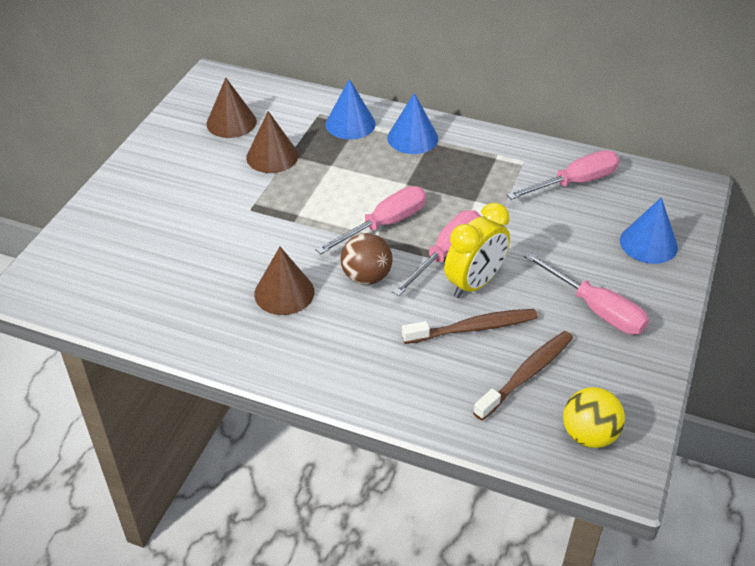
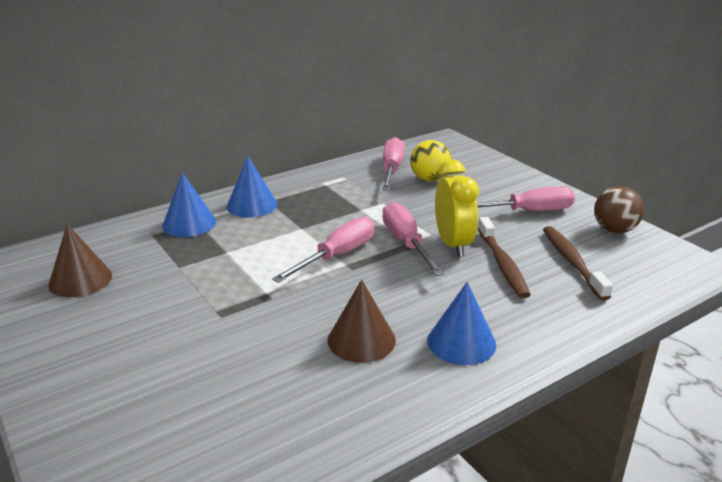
camera: 55 degrees left, 15 degrees down
(272, 156) = (167, 276): brown cone -> none
(366, 277) = (391, 288): brown ball -> brown ball (614, 230)
(384, 224) = (337, 256): pink screwdriver -> pink screwdriver turned 45 degrees clockwise
(473, 328) = (502, 264): brown toothbrush -> brown toothbrush turned 150 degrees clockwise
(589, 435) = (652, 262): yellow ball -> yellow ball (429, 179)
(648, 243) = (482, 171): blue cone -> blue cone (461, 342)

